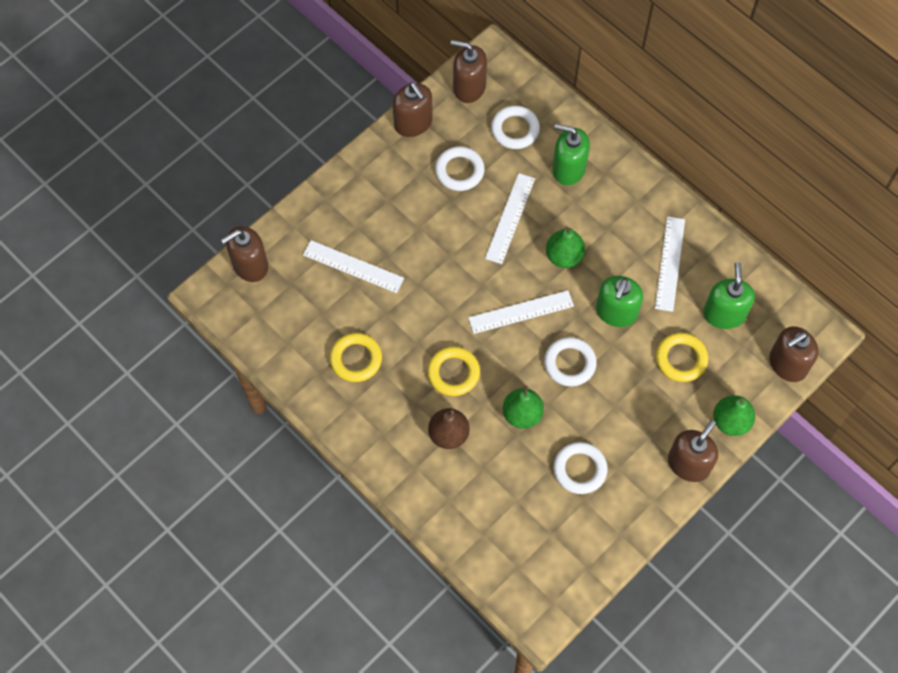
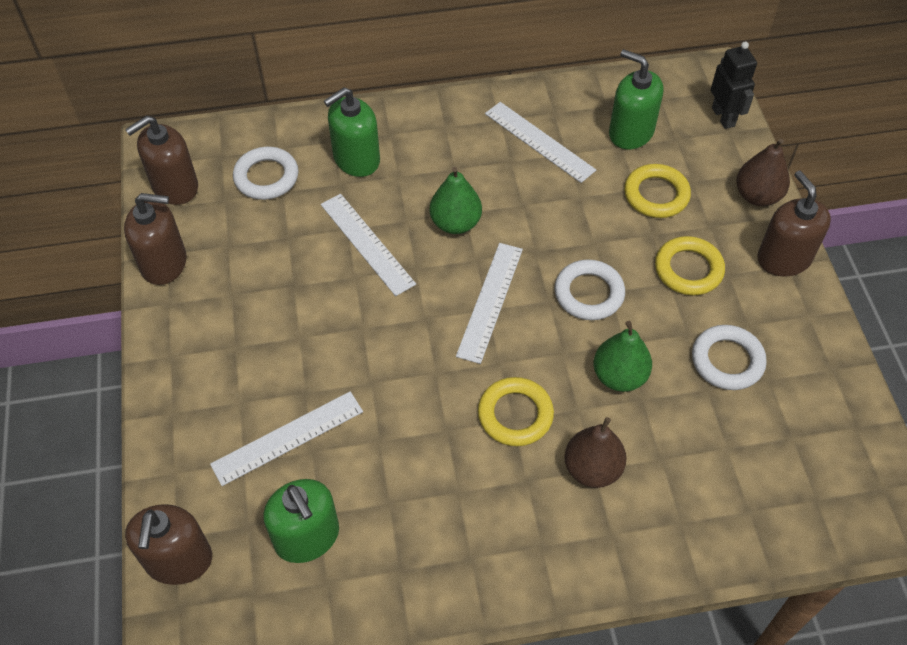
camera: 55 degrees left, 10 degrees down
(356, 359) = (414, 512): yellow ring -> yellow ring (688, 269)
(459, 171) = (266, 255): white ring -> none
(616, 312) = (559, 217): green soap dispenser -> green soap dispenser (307, 537)
(730, 421) = (757, 196): green pear -> brown pear
(787, 364) = (723, 117): brown soap dispenser -> black robot

